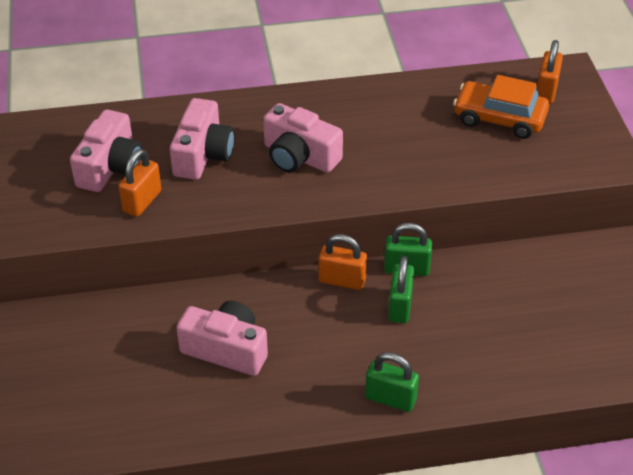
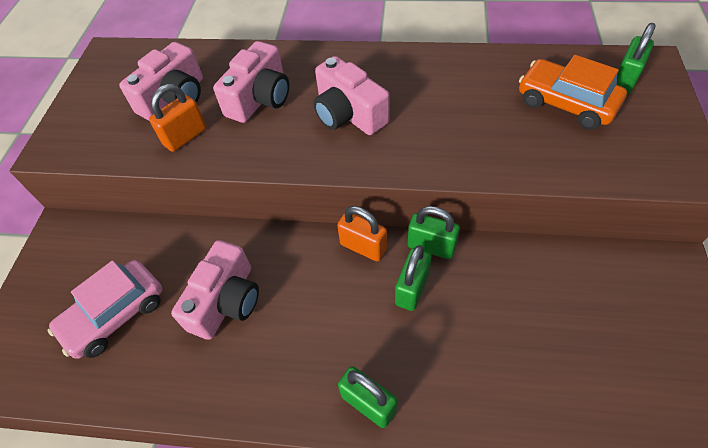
camera: 20 degrees right, 10 degrees up
(118, 382) = (115, 314): none -> pink car
(226, 349) = (226, 301): pink camera -> pink camera turned 75 degrees clockwise
(546, 91) = (624, 81): orange padlock -> green padlock

